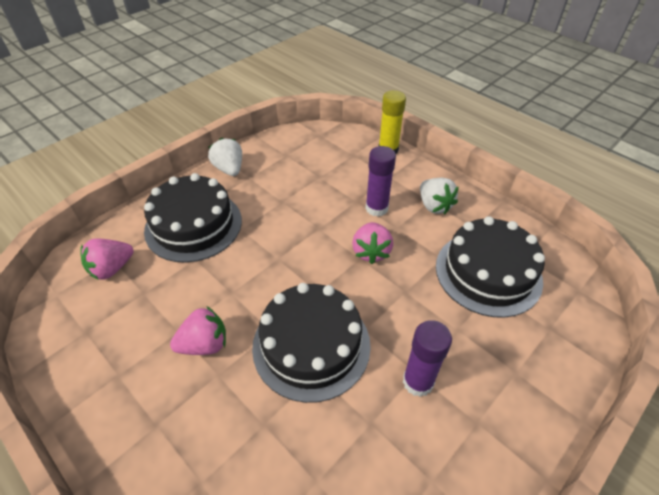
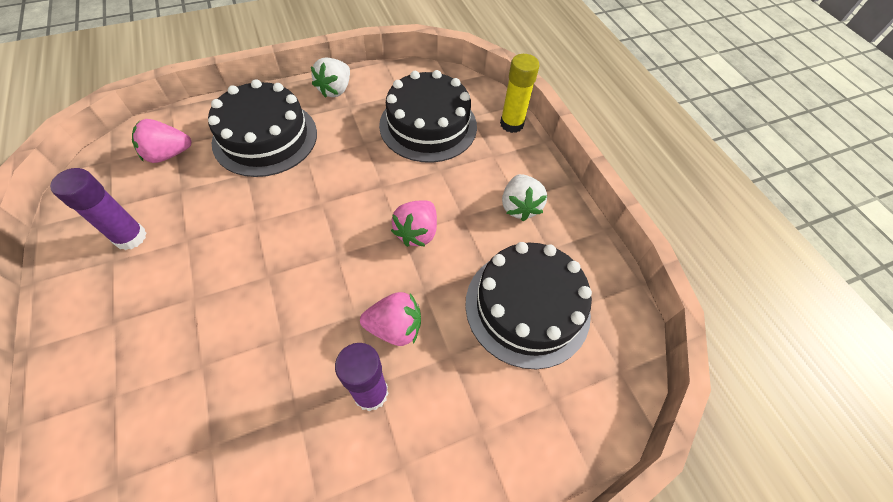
camera: 20 degrees right, 10 degrees up
(204, 344) = (199, 263): pink strawberry -> pink strawberry (395, 327)
(229, 169) = (335, 90): white strawberry -> white strawberry turned 150 degrees counterclockwise
(311, 345) = (293, 307): black cake -> black cake (428, 125)
(376, 208) = (455, 186): purple glue stick -> purple glue stick (130, 237)

